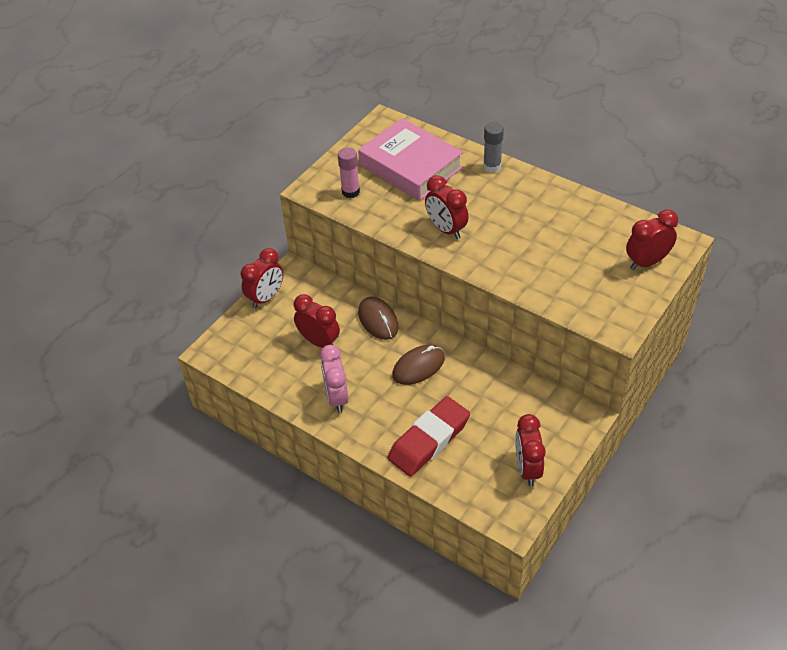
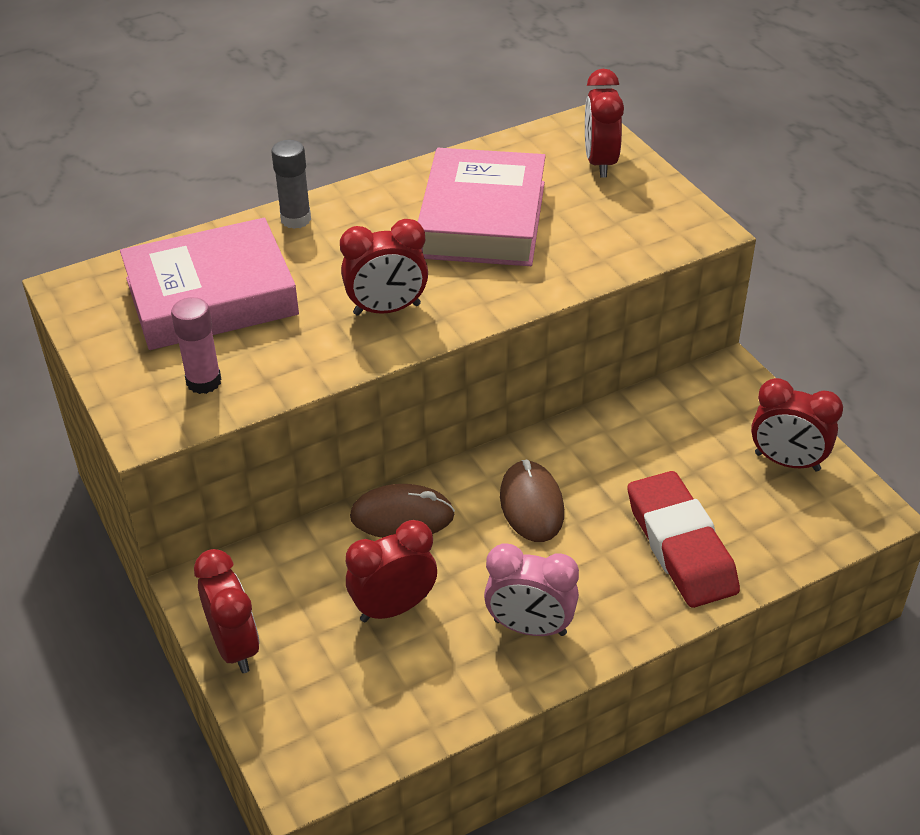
camera: 65 degrees left, 5 degrees down
(549, 234) = (482, 219): none -> pink book

